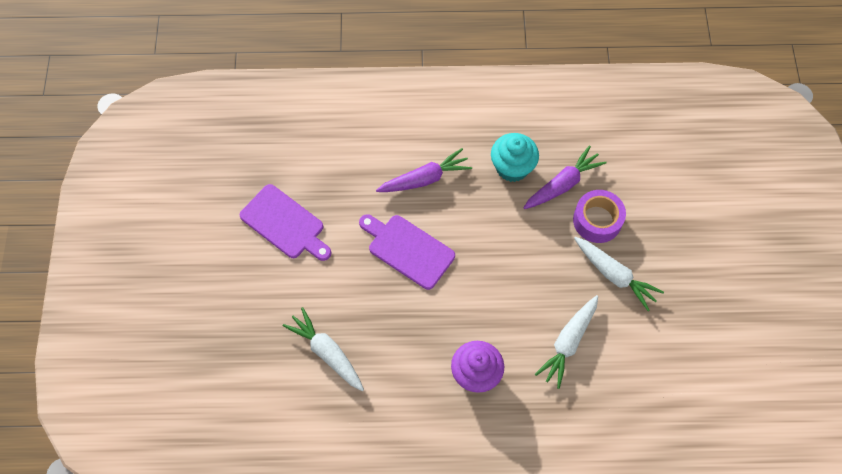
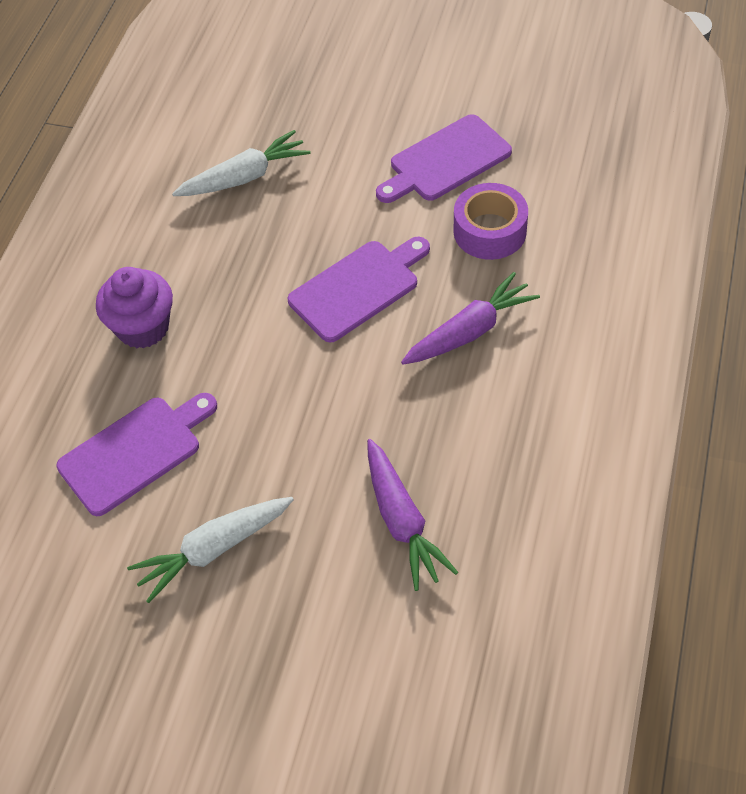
camera: 110 degrees right, 10 degrees down
(424, 179) = (469, 331): purple carrot -> purple carrot turned 120 degrees counterclockwise
(512, 167) = (456, 454): turquoise cupcake -> none
(568, 342) = (135, 452): white carrot -> purple cutting board
(597, 220) = (318, 554): purple tape -> purple tape (489, 231)

